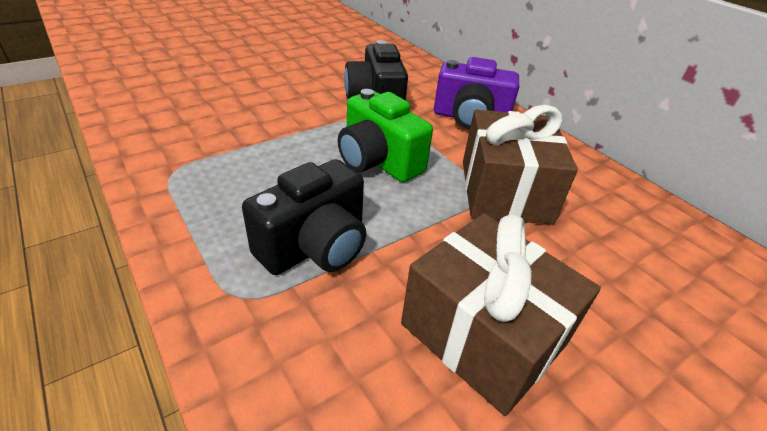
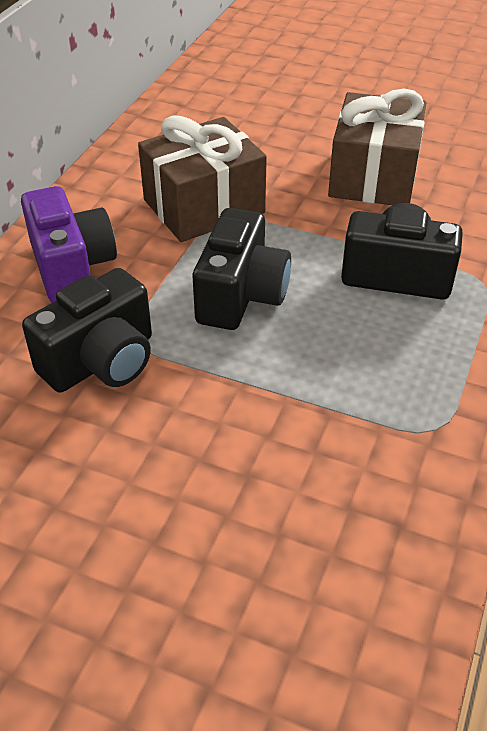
camera: 120 degrees left, 5 degrees up
(378, 161) = (241, 295): green camera -> black camera

